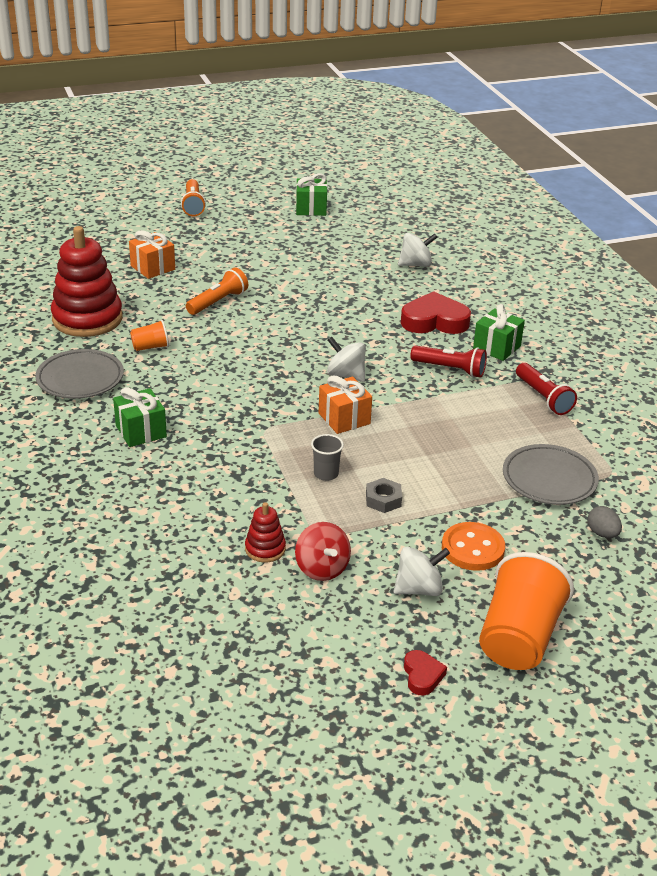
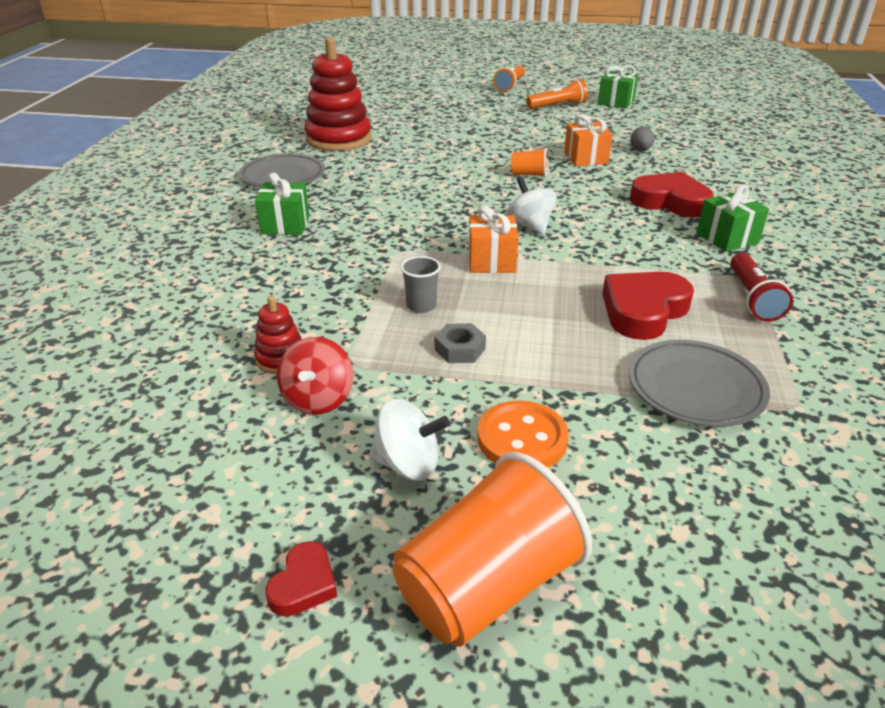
camera: 30 degrees right, 0 degrees up
(150, 347) = (367, 167): orange cup -> orange cup (529, 175)
(153, 268) = (431, 117): orange gift -> orange gift (585, 158)
(218, 302) = (462, 148): orange flashlight -> orange flashlight (558, 106)
(415, 264) = (688, 155): white spinning top -> none
(450, 369) = (653, 246): red flashlight -> none
(481, 430) = (643, 311): none -> red heart
(602, 533) = (729, 481): grey egg -> grey egg (640, 150)

